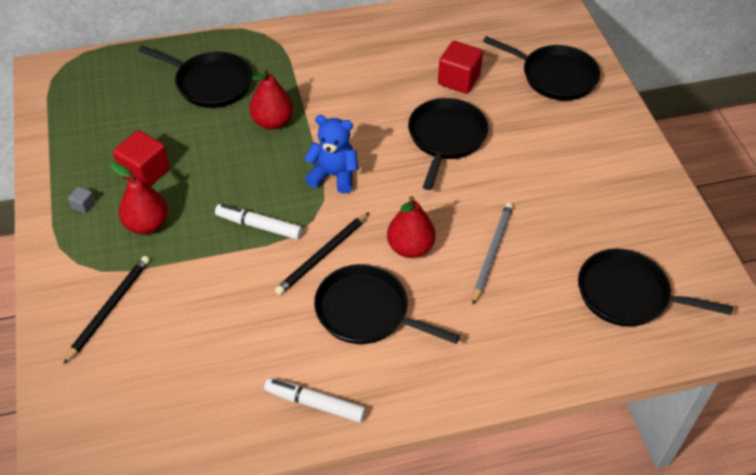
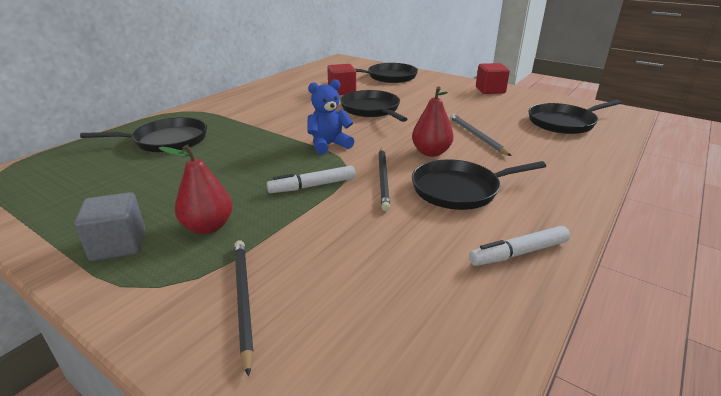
camera: 40 degrees left, 20 degrees down
(83, 206) = (118, 245): grey cube -> grey cube, size x2.16
(145, 172) = (164, 200): red cube -> red cube (490, 90)
(272, 122) = (245, 140): red pear -> none

